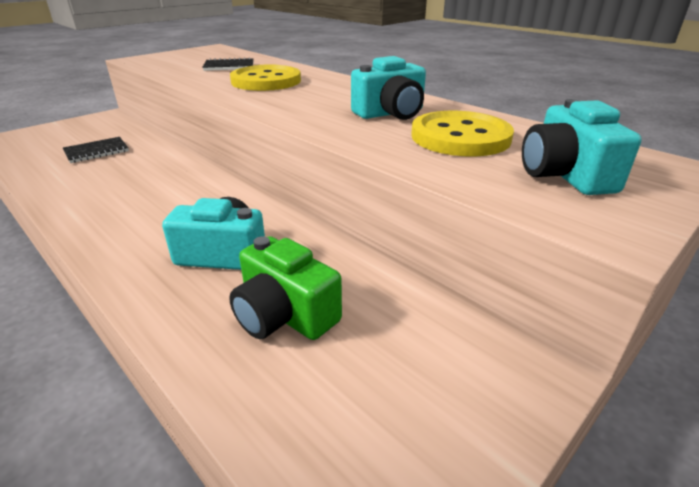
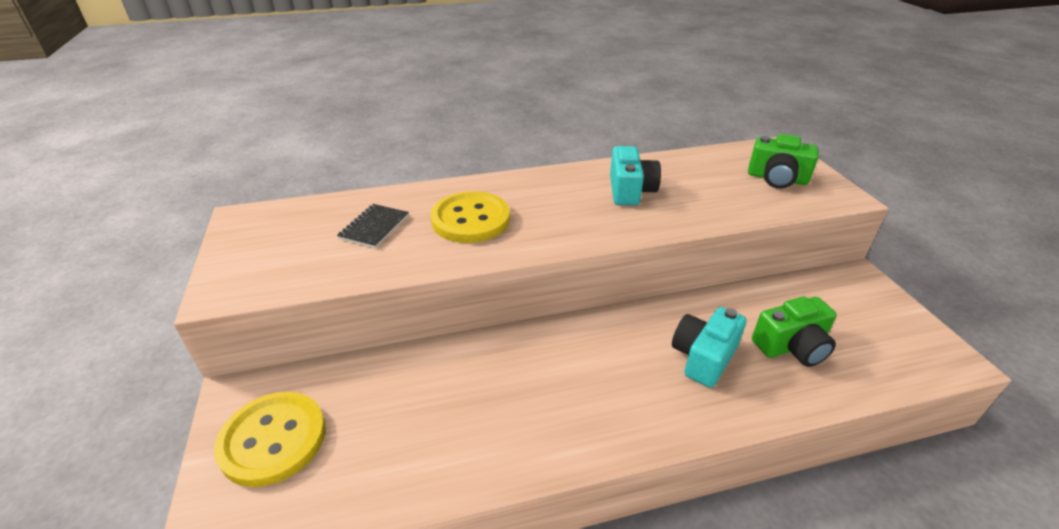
camera: 60 degrees left, 5 degrees up
(96, 151) = (390, 417): black notebook -> none
(460, 137) = (699, 184): yellow button -> yellow button (273, 439)
(565, 175) = (777, 178): turquoise camera -> green camera

